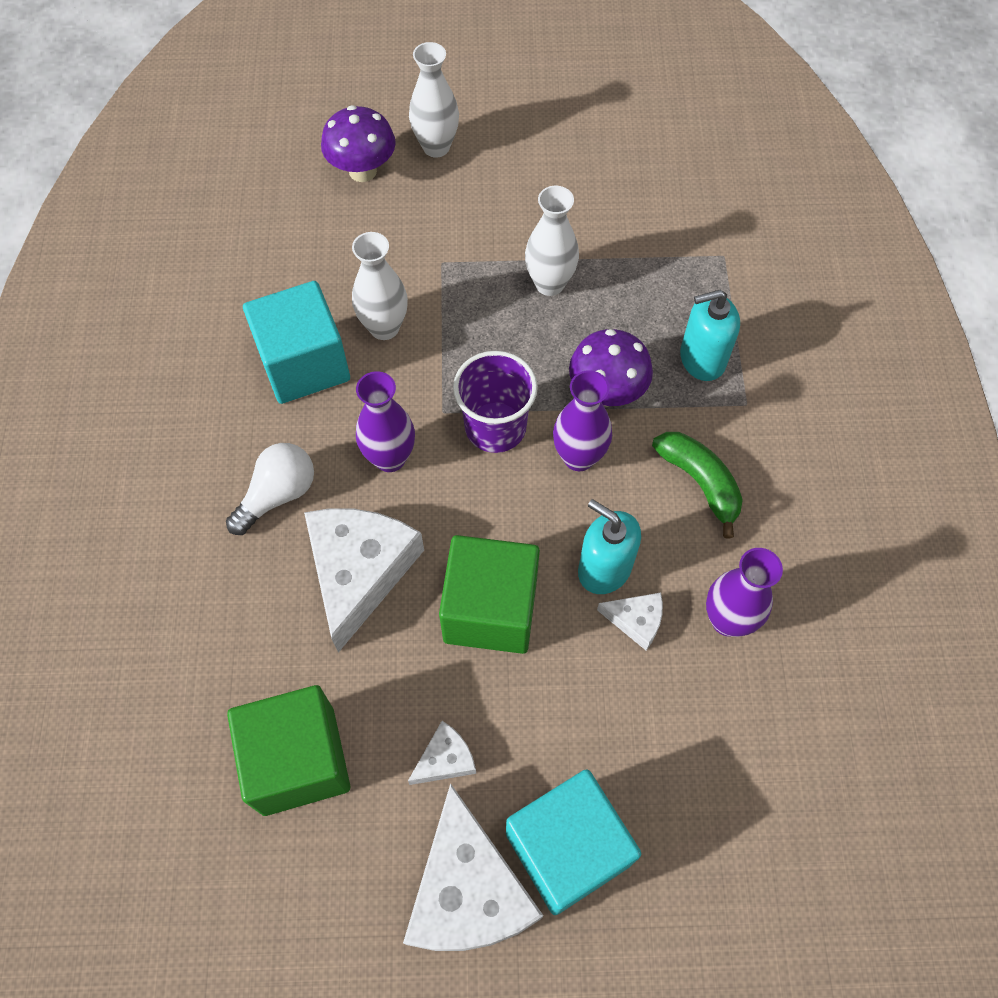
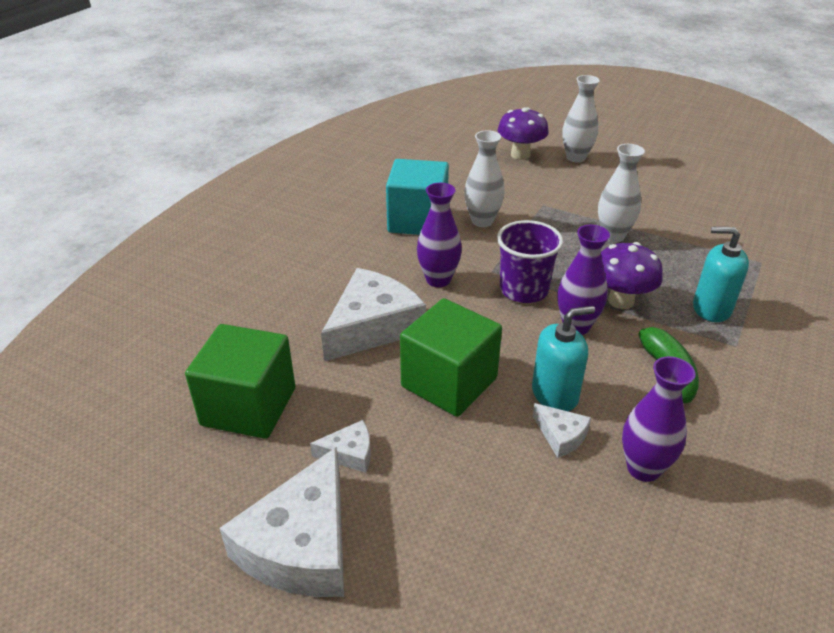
camera: 30 degrees right, 25 degrees down
(278, 495) = (351, 271): white light bulb -> none
(567, 848) = (401, 558): turquoise cube -> none
(604, 568) = (555, 394): turquoise soap dispenser -> turquoise soap dispenser turned 90 degrees clockwise

